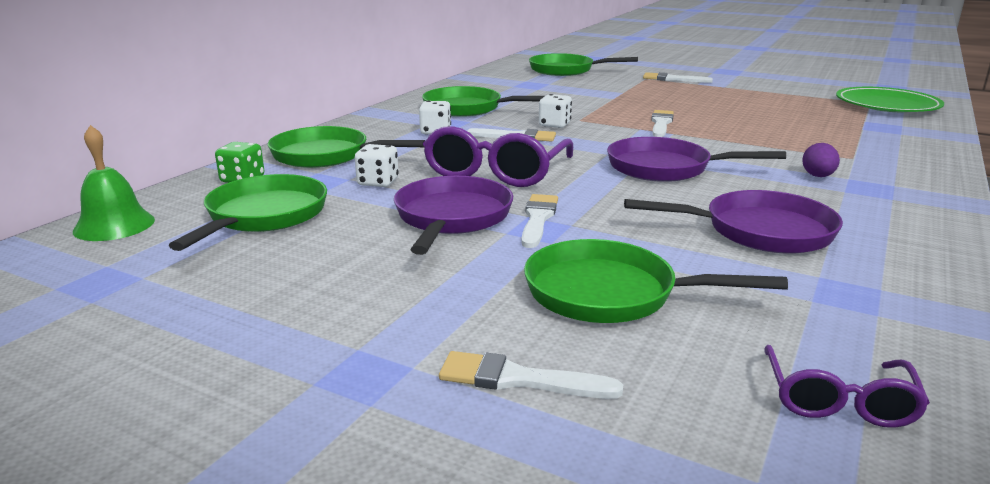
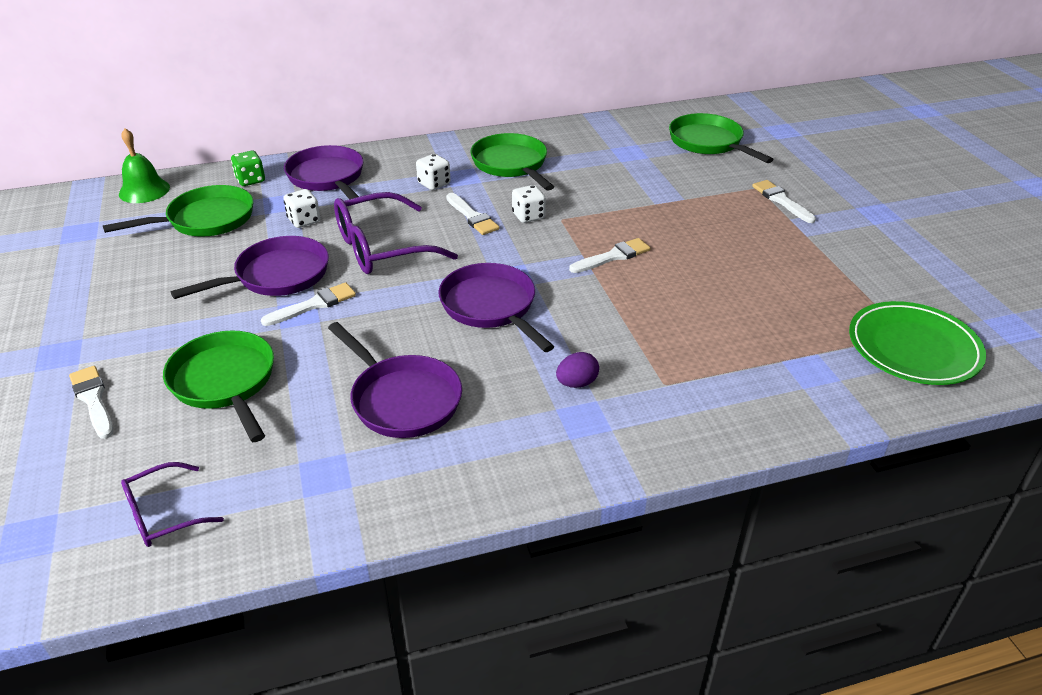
camera: 45 degrees right, 15 degrees up
(326, 155) = (327, 178): green pan -> purple pan

